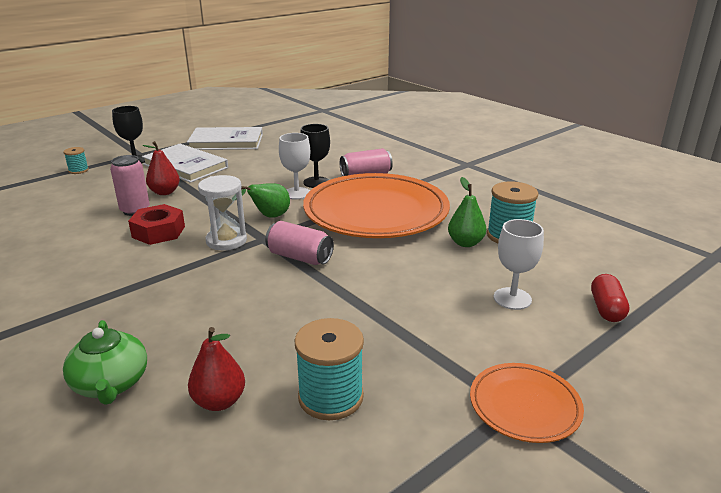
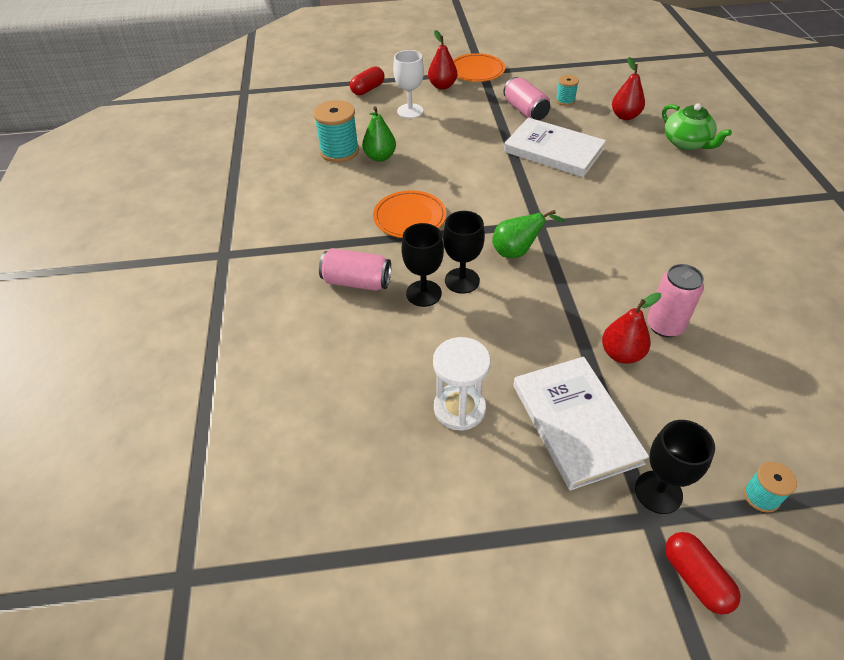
camera: 145 degrees left, 20 degrees up
(111, 384) = (686, 143): green teapot -> green teapot turned 135 degrees clockwise
(116, 148) = (695, 578): none -> red capsule
(158, 232) = (640, 273): red nut -> none
(226, 142) = (474, 494): white book -> white book (553, 150)
(226, 241) = (575, 234): white hourglass -> white hourglass (459, 408)
(297, 193) = (462, 280): white goblet -> black goblet
(299, 257) = (521, 191): pink can -> pink can (525, 111)
(330, 397) = (565, 100): turquoise spool -> turquoise spool, size x0.54
(376, 212) = (409, 217): orange plate -> orange plate, size x0.47
(530, 352) = (442, 86): none -> red pear

